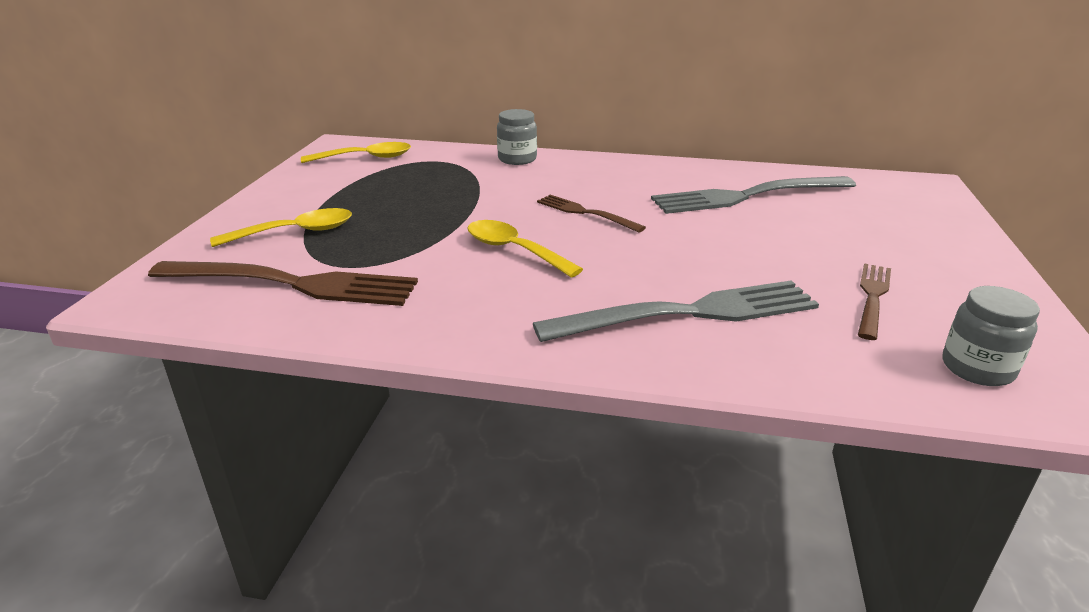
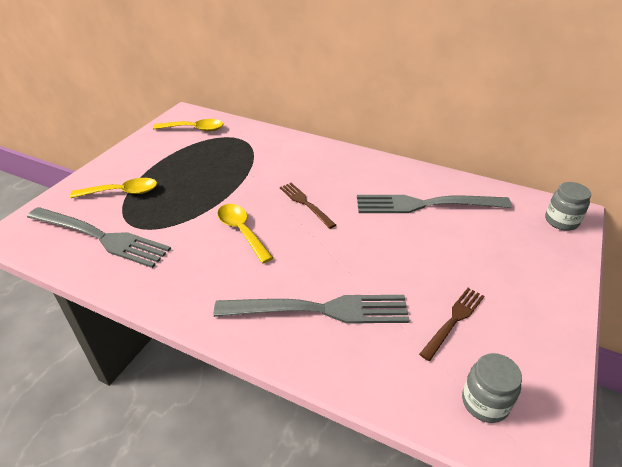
camera: 15 degrees right, 10 degrees up
(292, 284) = (101, 237): brown fork -> grey fork
(517, 159) = (289, 143): grey jar -> grey jar (561, 221)

